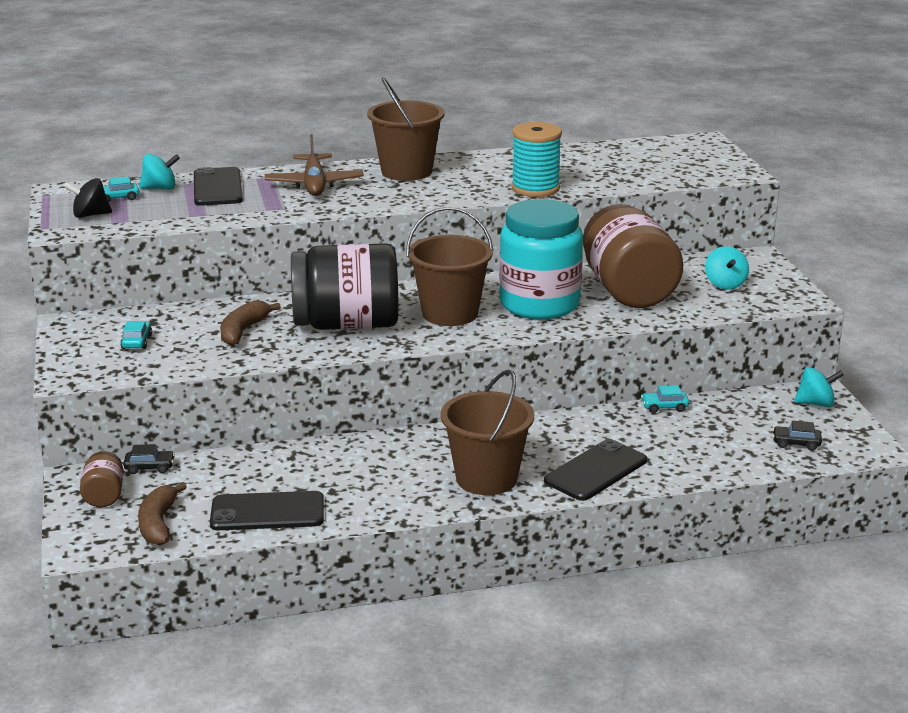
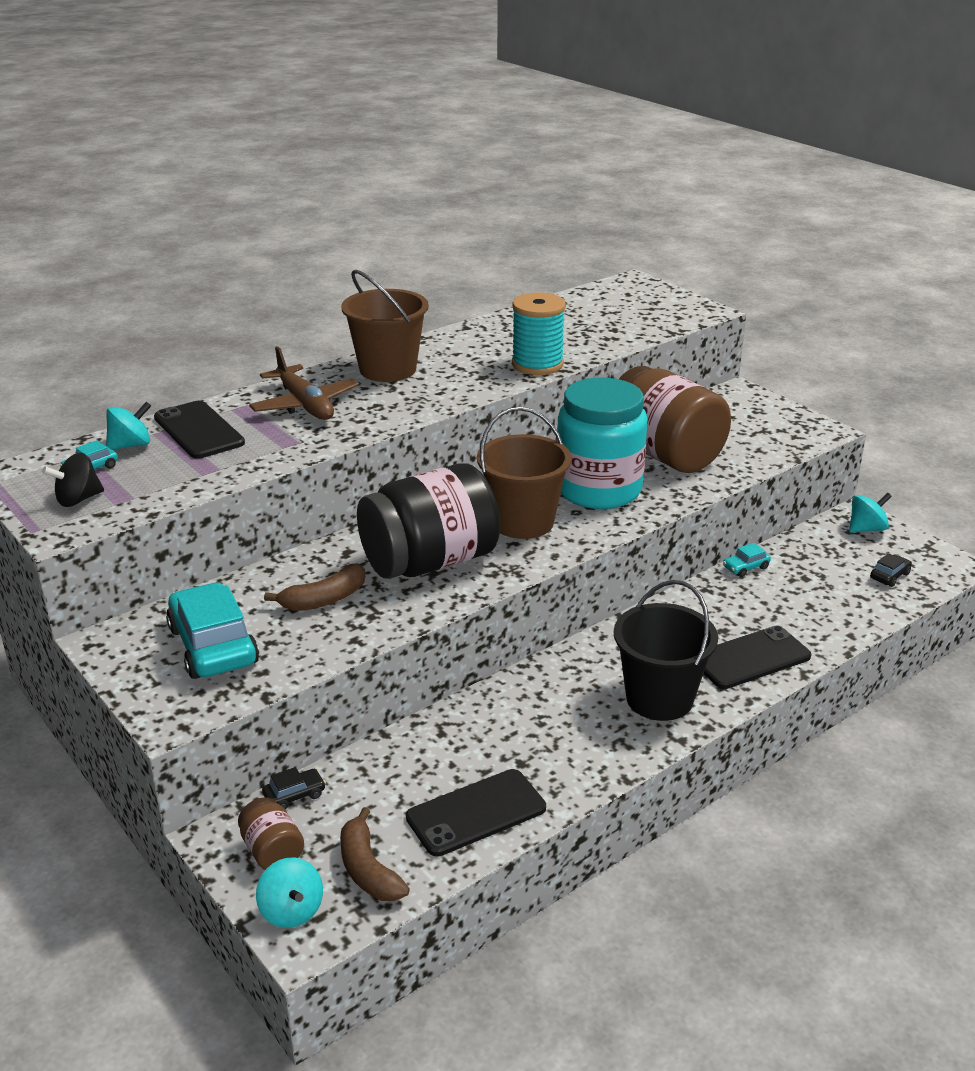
camera: 25 degrees left, 5 degrees up
(137, 342) = (213, 646): turquoise car -> turquoise car, size x2.26
(243, 331) = (324, 599): brown banana -> brown banana turned 120 degrees counterclockwise
(486, 478) = (659, 698): brown bucket -> black bucket
(596, 471) = (751, 658): black phone -> black phone turned 45 degrees clockwise
(725, 284) = (741, 427): turquoise spinning top -> turquoise spinning top (291, 911)
(796, 443) = (889, 576): black car -> black car turned 150 degrees clockwise

